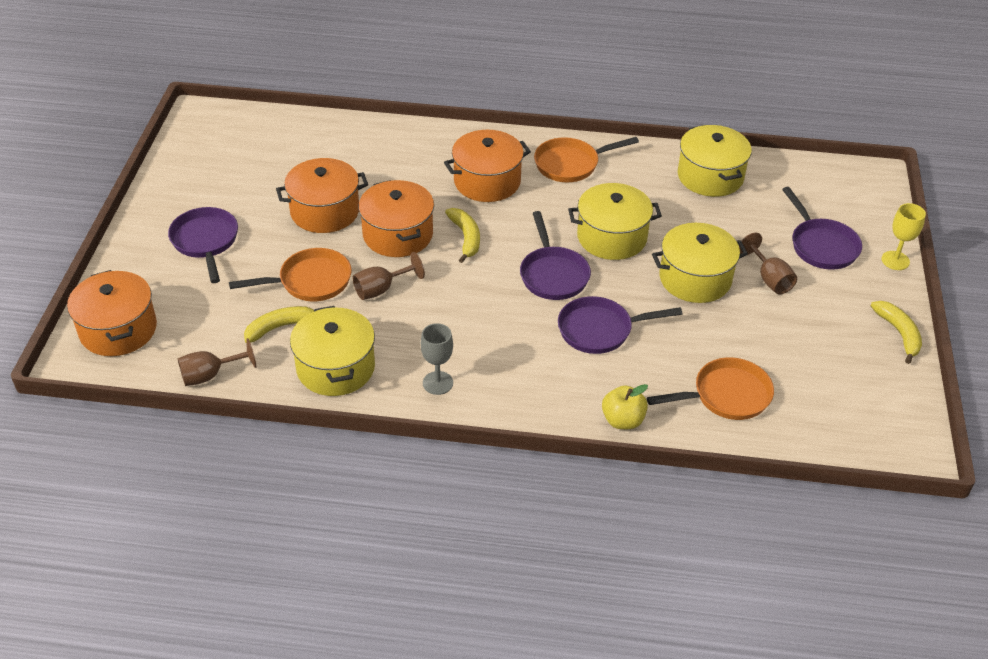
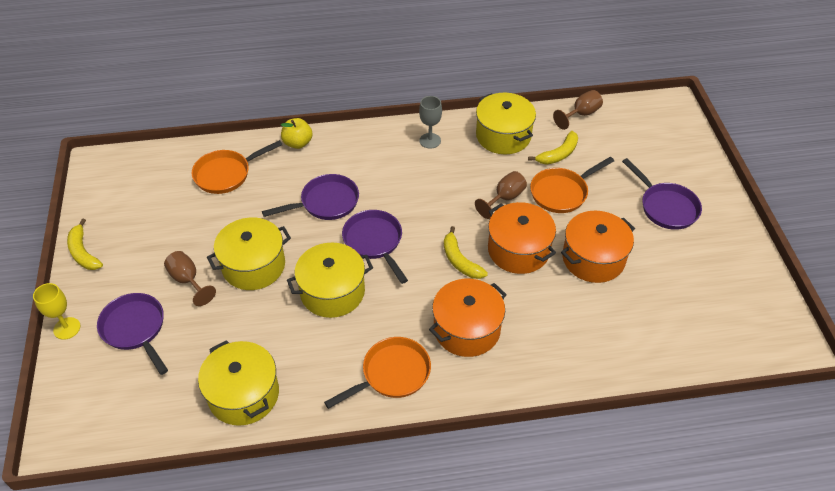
camera: 165 degrees right, 5 degrees up
(118, 329) = (665, 129): orange pot -> none

